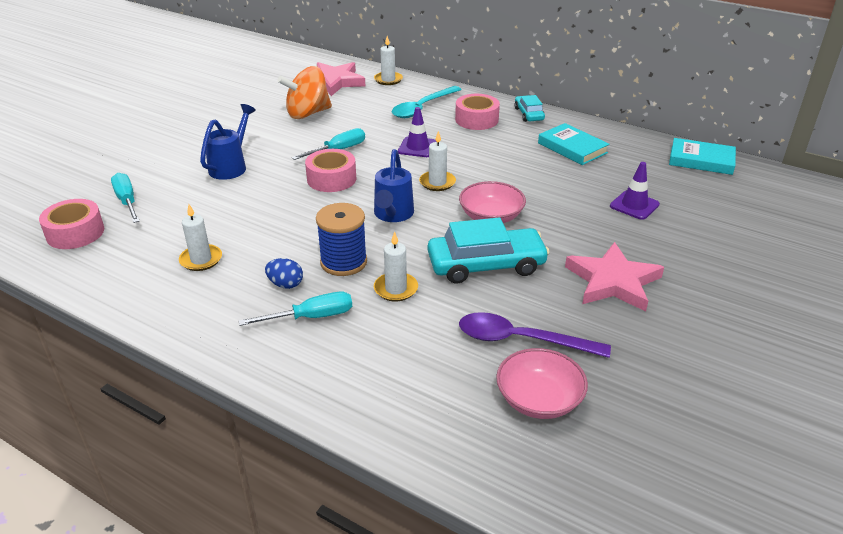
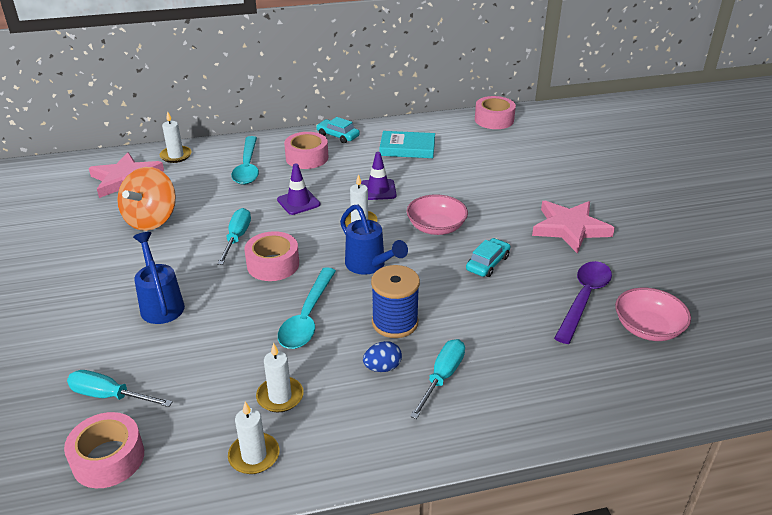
camera: 45 degrees left, 0 degrees up
(295, 224) = (307, 317): none -> turquoise spoon
(396, 289) = (461, 317): white candle -> white candle (254, 455)
(486, 265) = (487, 263): turquoise car -> turquoise car, size x0.55
(521, 340) = (584, 299): purple spoon -> purple spoon turned 150 degrees clockwise
(634, 205) = (505, 171): purple traffic cone -> purple traffic cone (378, 190)
(701, 160) = (494, 120): turquoise book -> pink tape

